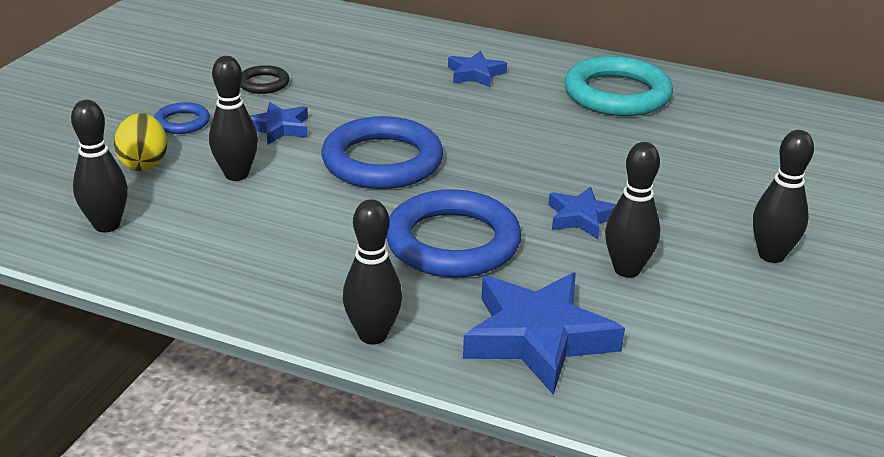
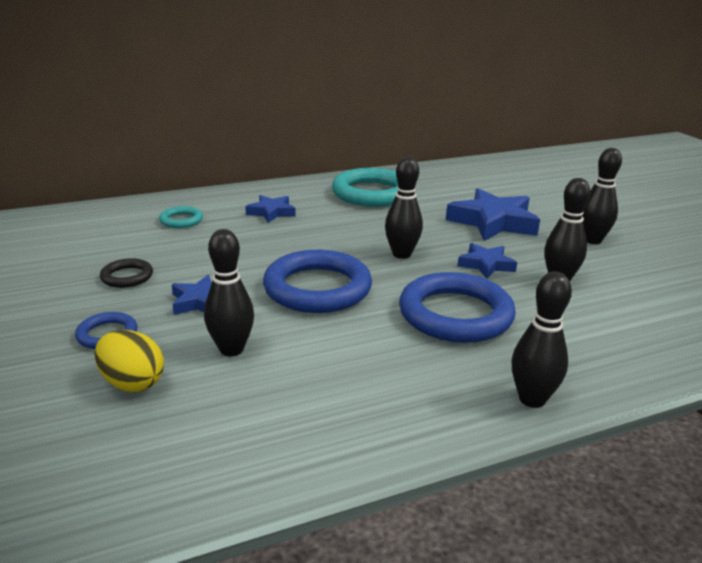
camera: 45 degrees left, 5 degrees down
(107, 225) = (194, 451): black bowling pin -> black bowling pin (401, 254)
(384, 50) = (181, 220): none -> turquoise ring
(538, 338) = (601, 341): blue star -> blue star (493, 222)

